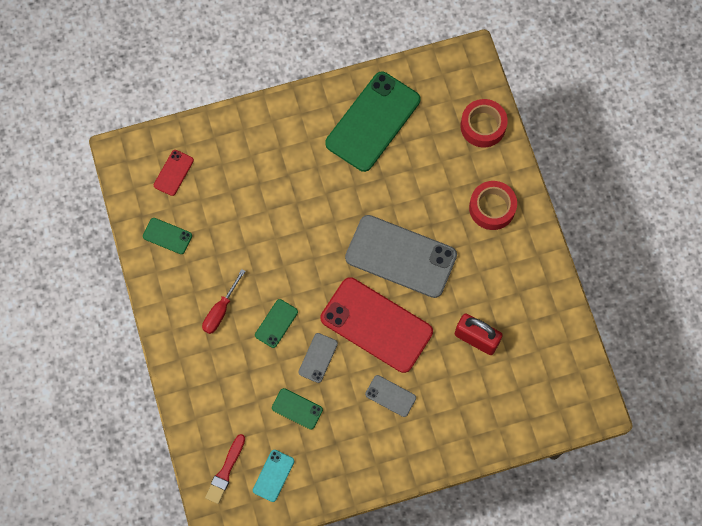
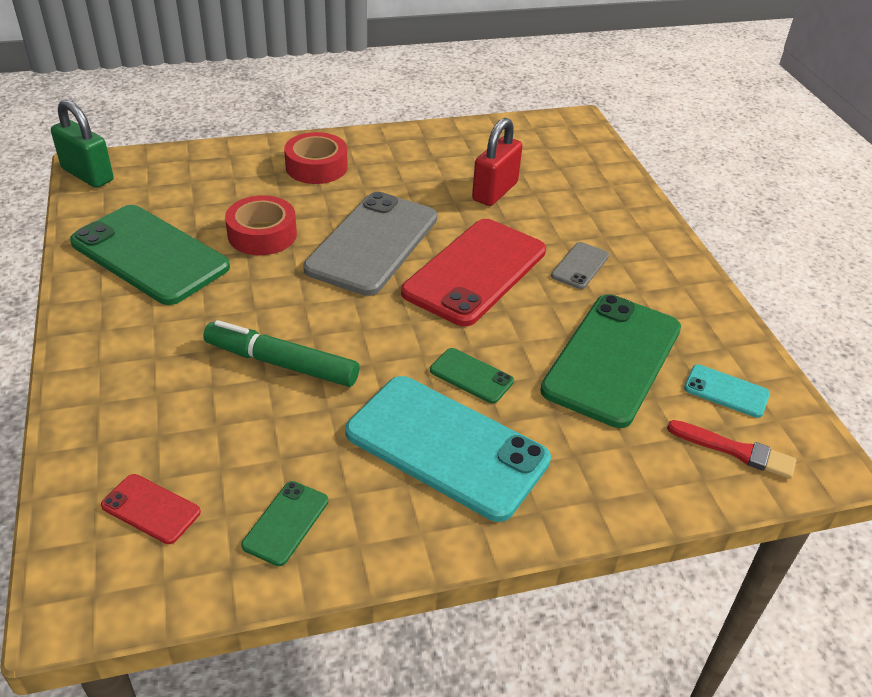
camera: 90 degrees left, 30 degrees down
(220, 311) = (446, 446): red screwdriver -> turquoise phone
(279, 216) = (281, 363): none -> green marker
(297, 409) = (612, 359): green phone -> green phone, size x2.25
(318, 358) = (528, 332): grey phone -> none
(459, 59) = (87, 175): none -> green padlock
(483, 126) = (197, 164): red tape -> red tape (262, 234)

